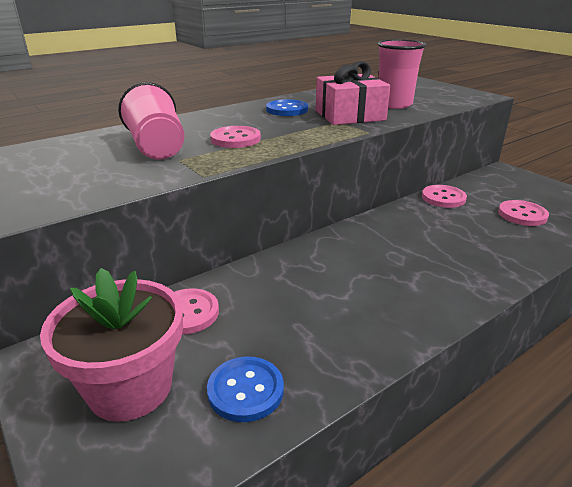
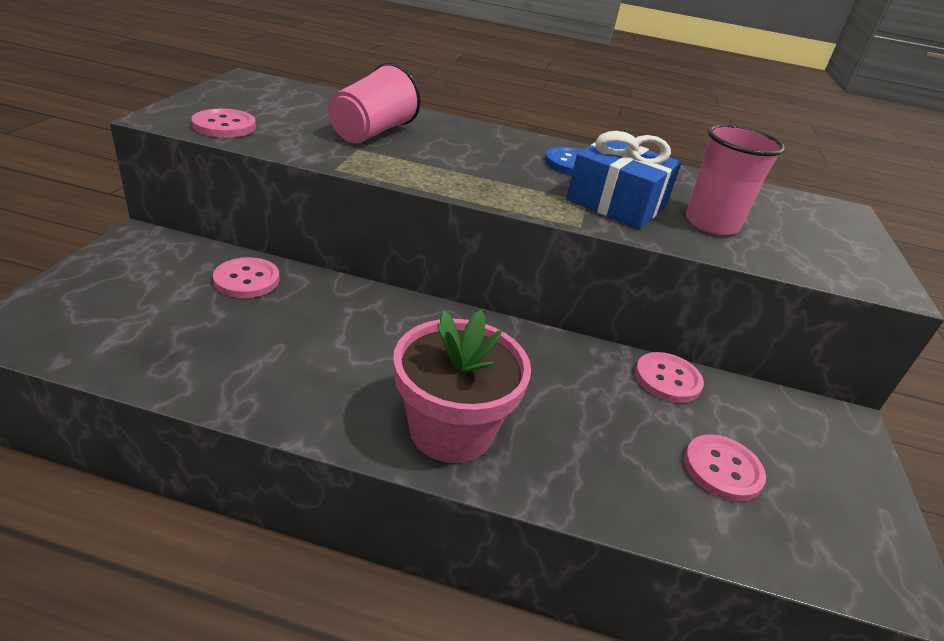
camera: 45 degrees right, 5 degrees up
(130, 387) = (134, 290): pink flower pot -> pink flower pot (451, 430)
(235, 139) = (443, 160): pink button -> pink button (224, 126)
(245, 390) = (166, 347): blue button -> none
(350, 115) = (616, 203): pink gift -> blue gift

